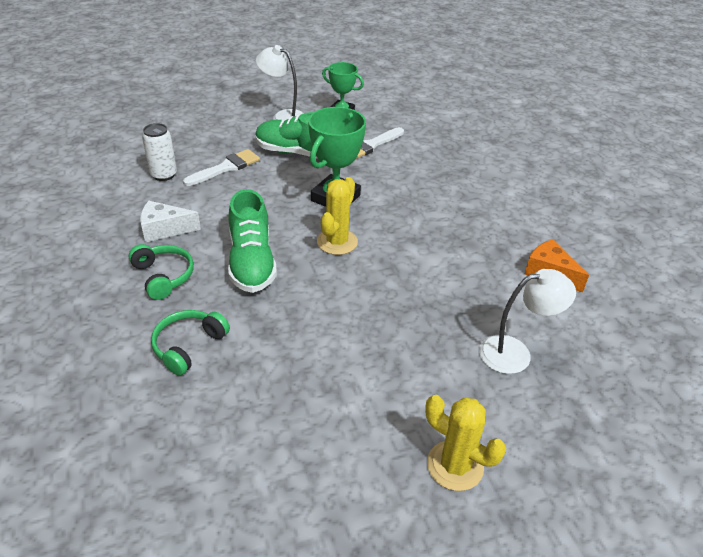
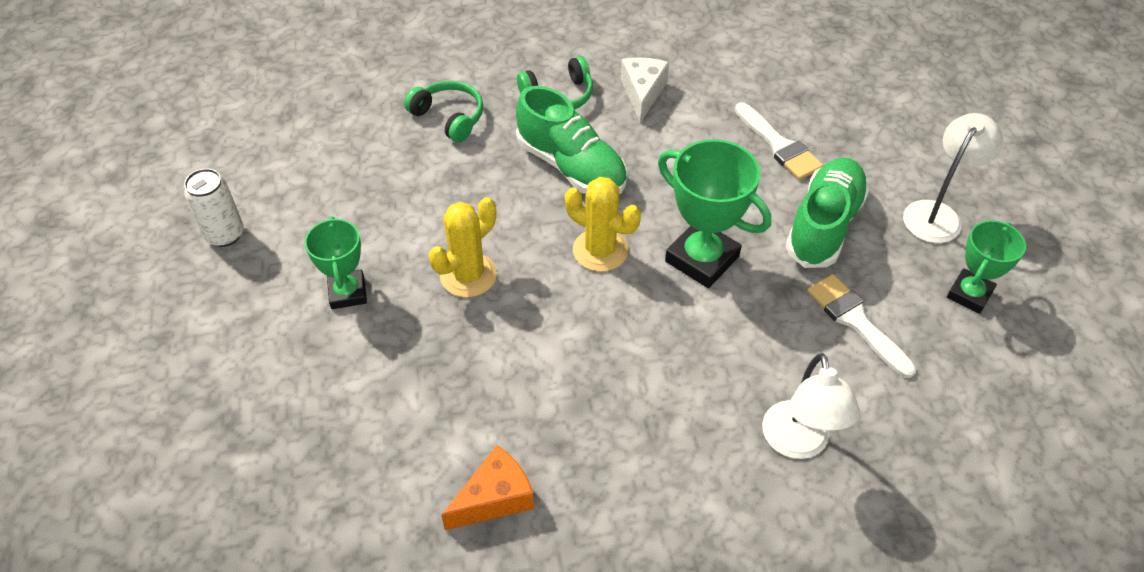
camera: 100 degrees right, 10 degrees up
(164, 175) = (760, 88): white can -> white can (225, 234)
(252, 262) = (571, 167): green shoe -> green shoe turned 135 degrees counterclockwise
(414, 380) = (348, 293): none -> green trophy
(455, 465) = (233, 307): yellow cactus -> yellow cactus (468, 275)
(515, 353) = (357, 404): white lamp -> white lamp (798, 443)

